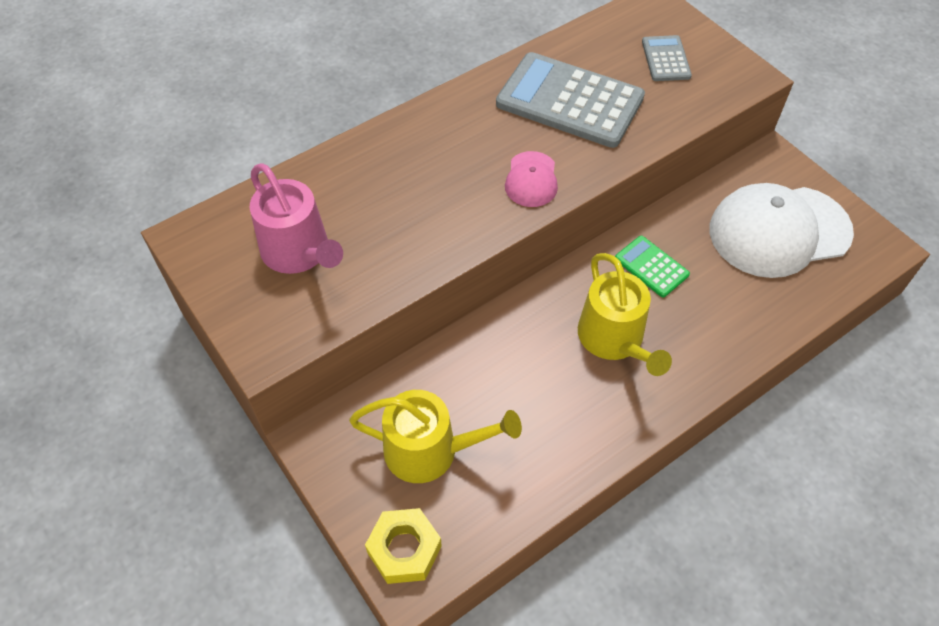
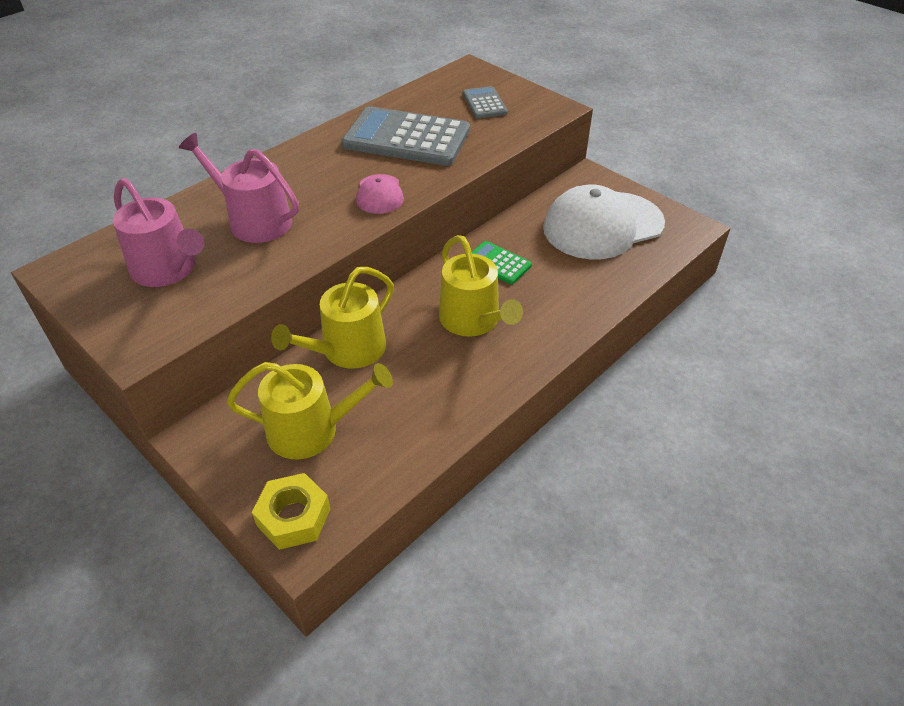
camera: 10 degrees left, 10 degrees down
(392, 198) = (254, 220): none -> pink watering can
(475, 357) = (347, 350): none -> yellow watering can

